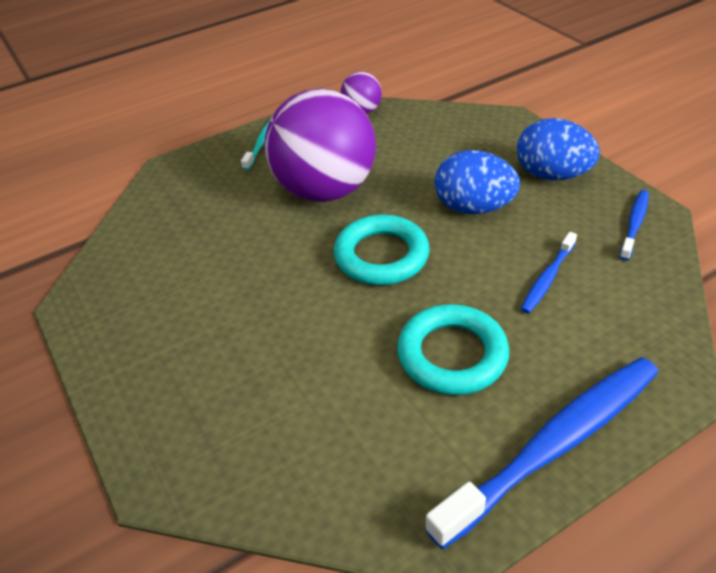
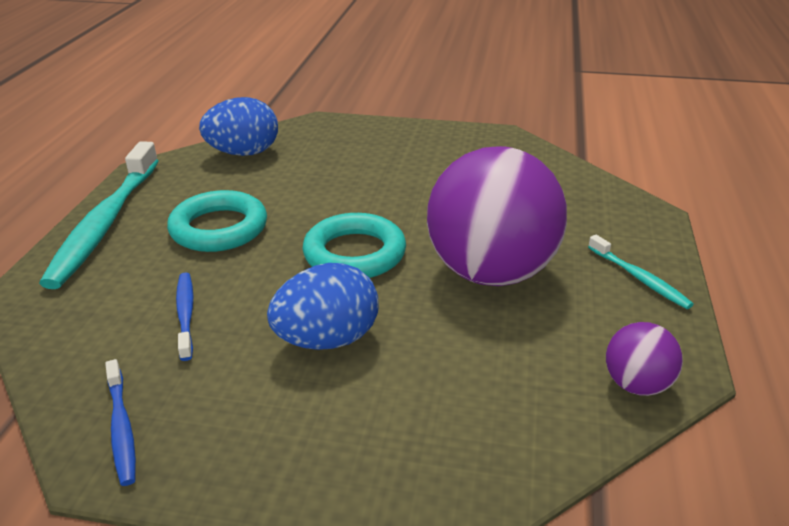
camera: 130 degrees right, 10 degrees down
(552, 175) = (279, 441): blue egg -> blue egg (243, 153)
(554, 445) = (105, 223): blue toothbrush -> turquoise toothbrush

